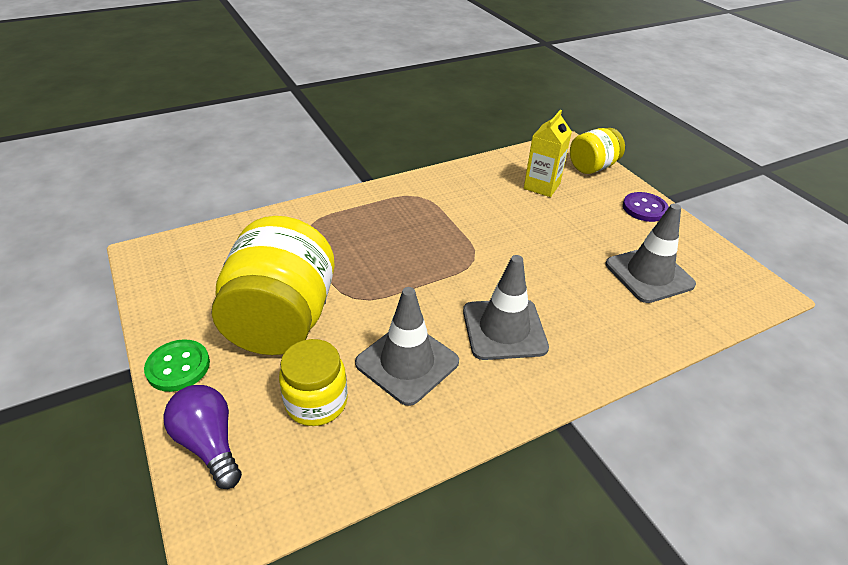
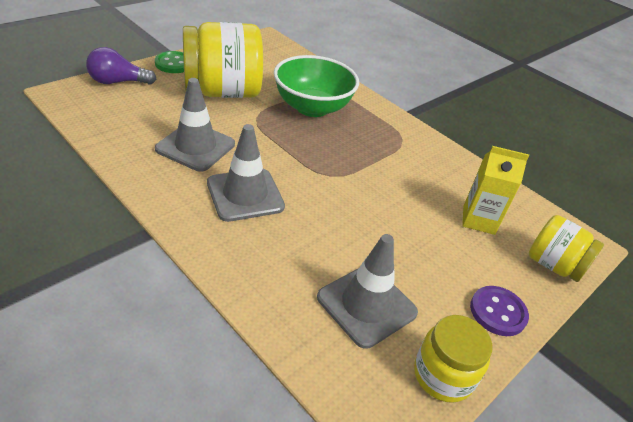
camera: 70 degrees right, 0 degrees up
(209, 444) = (118, 82): purple light bulb -> purple light bulb turned 135 degrees counterclockwise
(316, 402) = (153, 113): yellow jar -> yellow jar (443, 375)
(343, 246) = (312, 108): none -> green bowl

